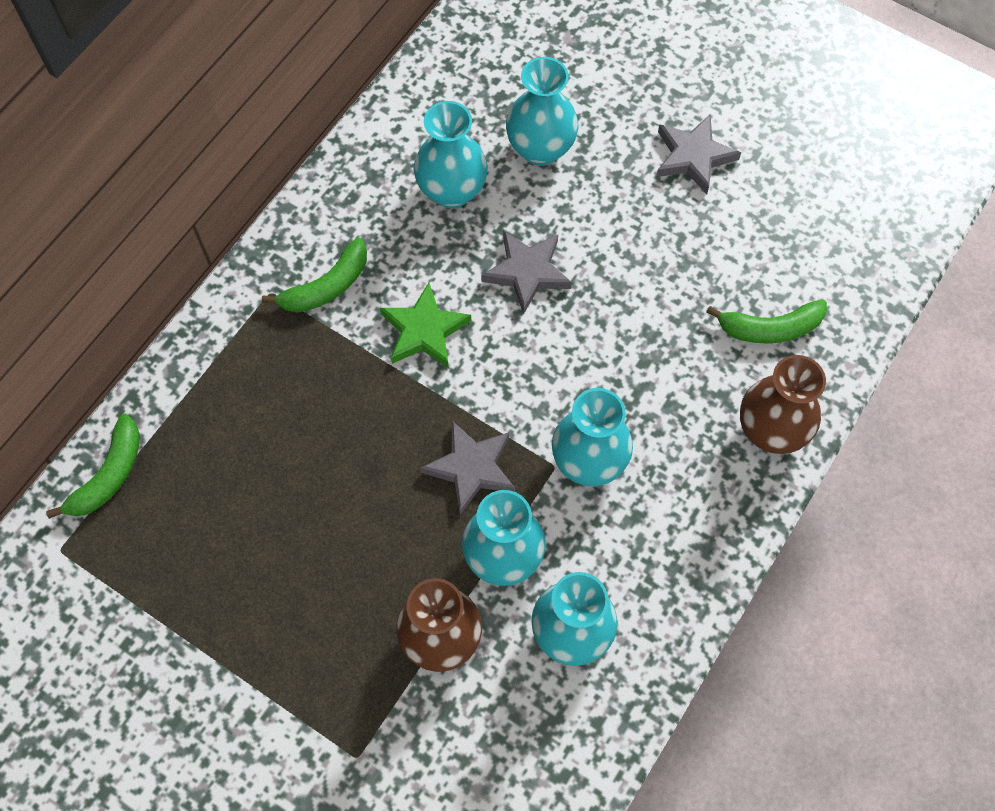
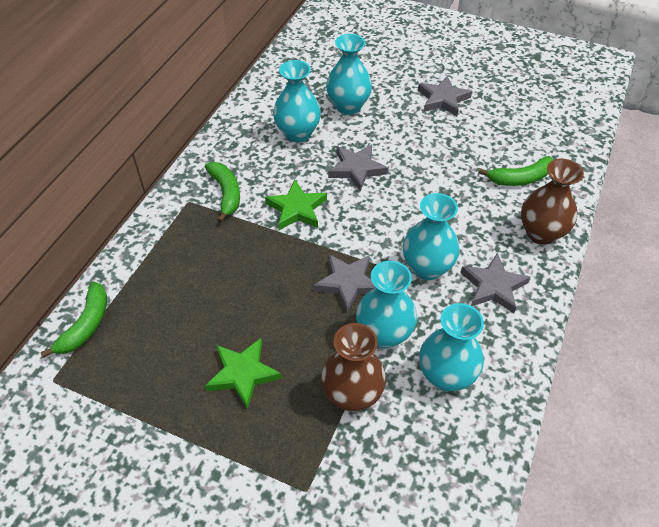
camera: 10 degrees left, 15 degrees down
(304, 583) = (243, 374): none -> green star
(326, 286) = (226, 193): green banana -> green banana turned 60 degrees counterclockwise
(675, 507) = (493, 286): none -> grey star

